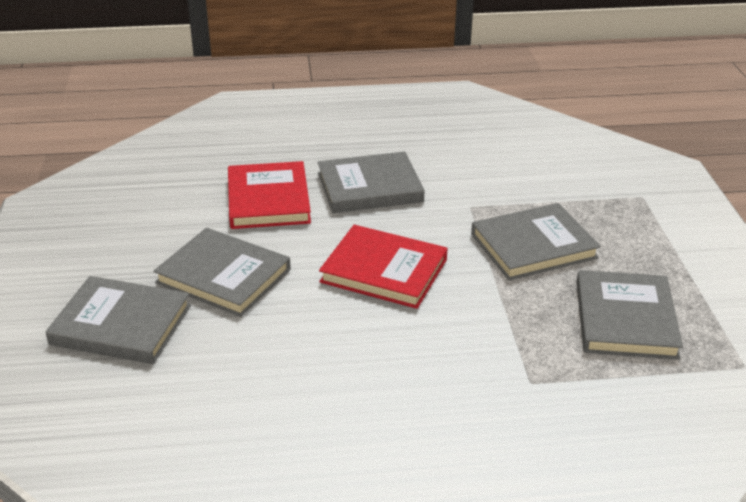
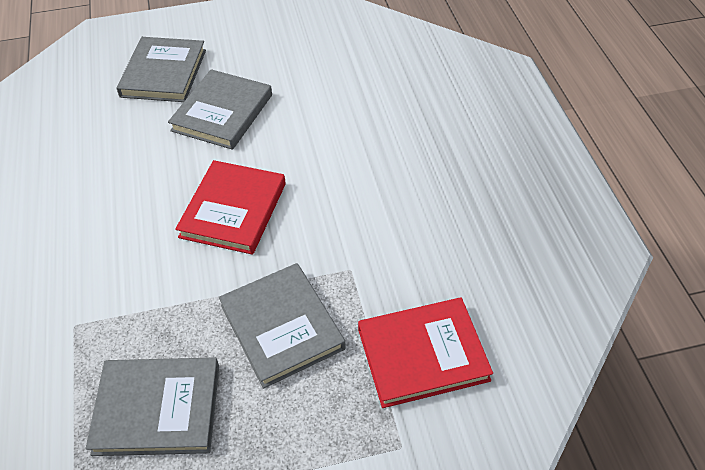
camera: 85 degrees right, 15 degrees up
(268, 200) = (337, 120): red book -> red book (422, 354)
(369, 187) = (372, 186): grey book -> none

